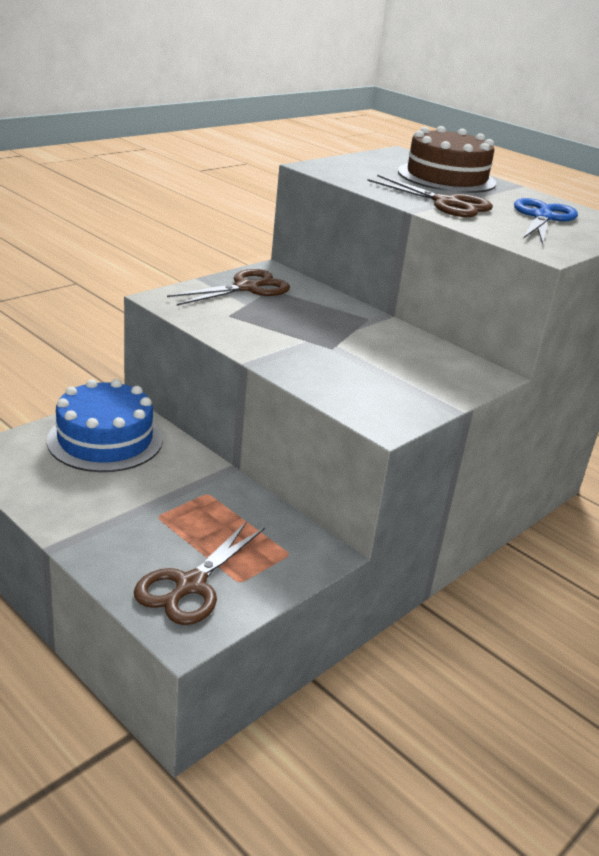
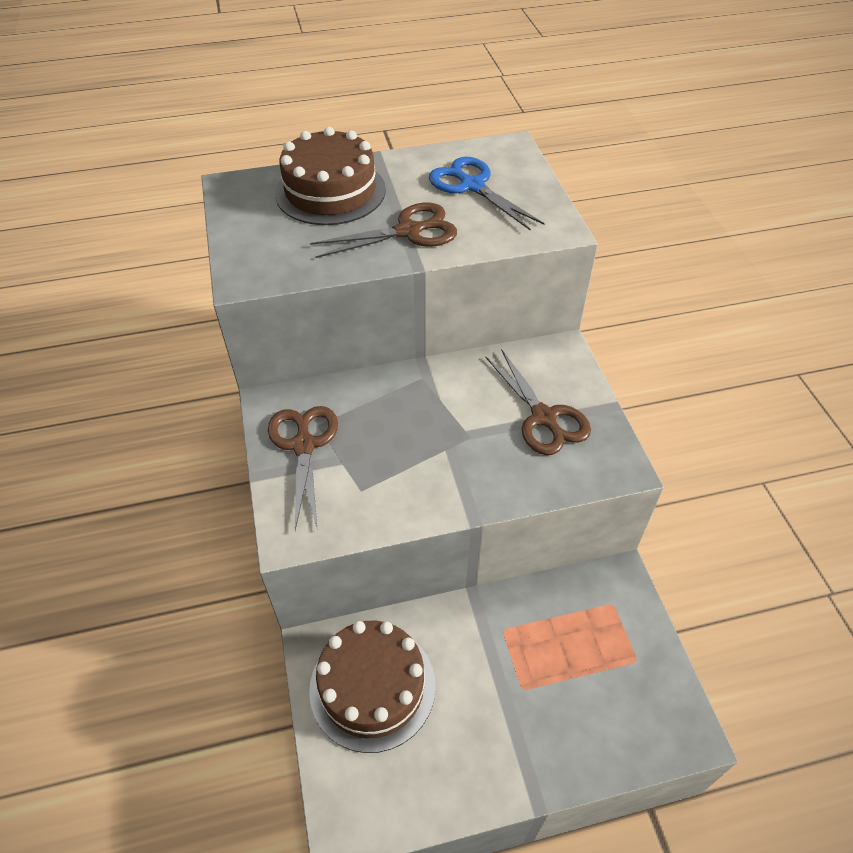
camera: 55 degrees left, 20 degrees up
(105, 440) = (372, 687): blue cake -> brown cake
(190, 585) = (630, 702): brown scissors -> brown scissors (543, 417)

